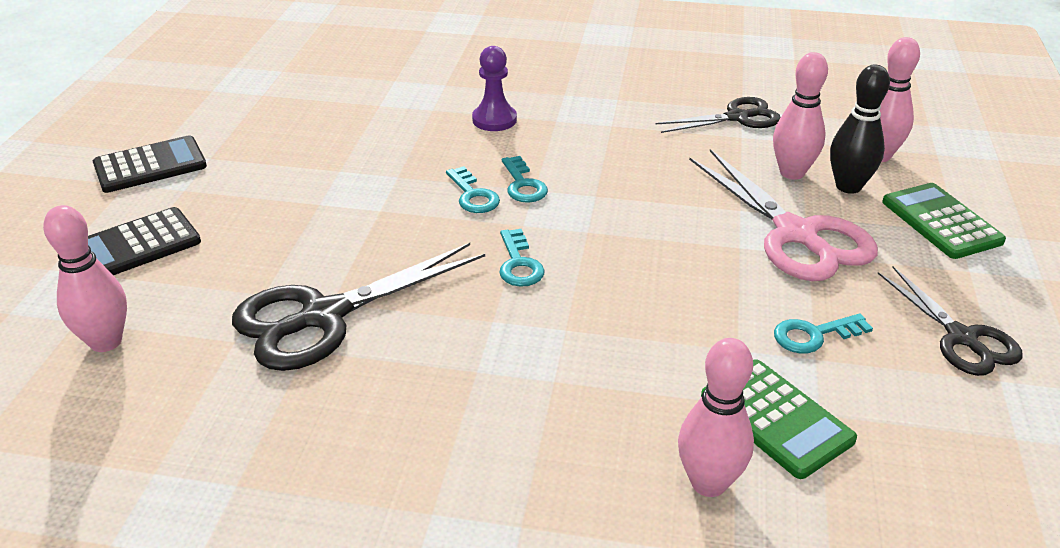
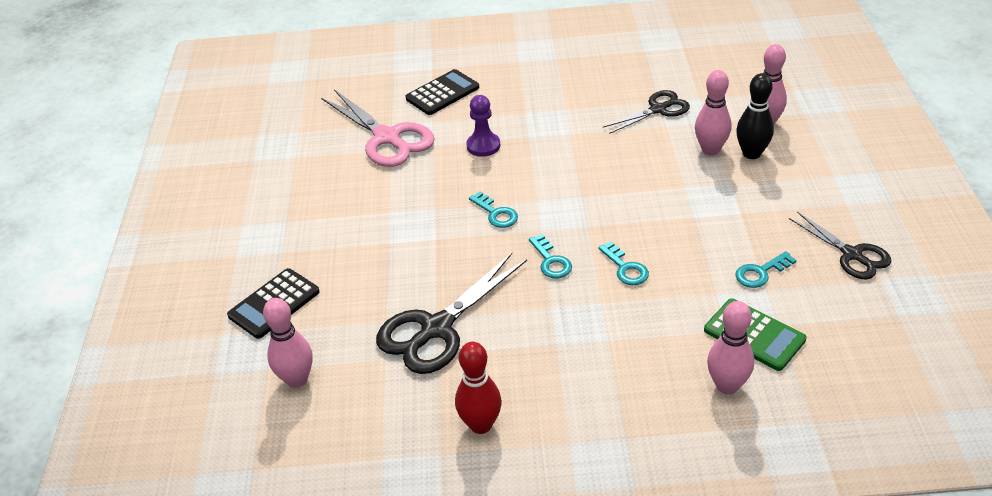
camera: 10 degrees left, 5 degrees up
(150, 166) = (245, 237): black calculator -> black calculator (442, 93)
(316, 457) = (480, 424): none -> red bowling pin
(523, 185) = (528, 197): turquoise key -> turquoise key (626, 268)
(796, 234) = (727, 199): pink scissors -> pink scissors (387, 138)
(941, 222) = (819, 170): green calculator -> none

